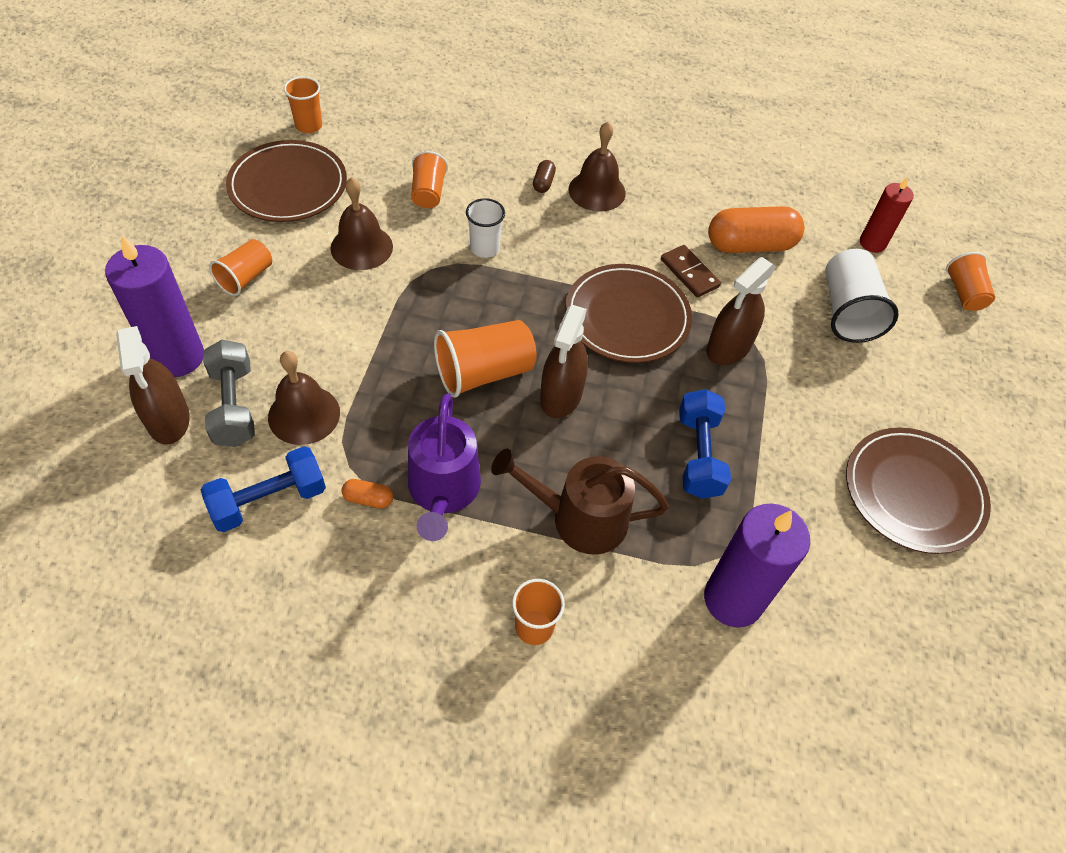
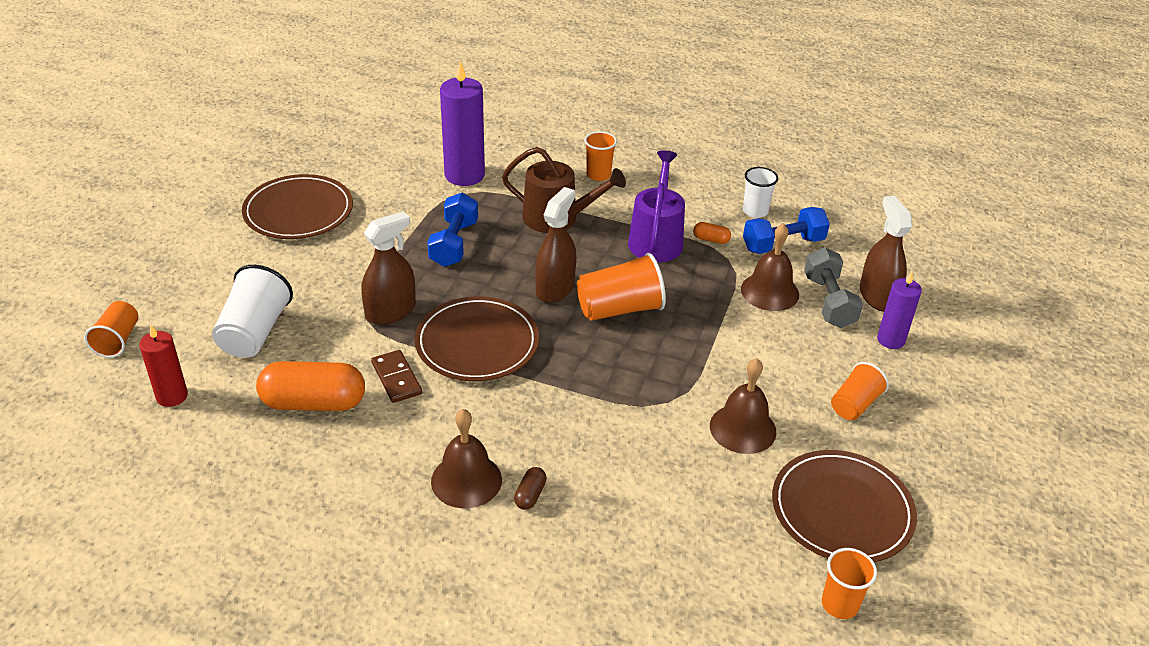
camera: 170 degrees left, 15 degrees down
(177, 357) = (890, 340): purple candle -> purple candle, size x0.59
(428, 193) = (672, 490): orange cup -> none
(484, 248) = (610, 419): white cup -> white cup (755, 211)

